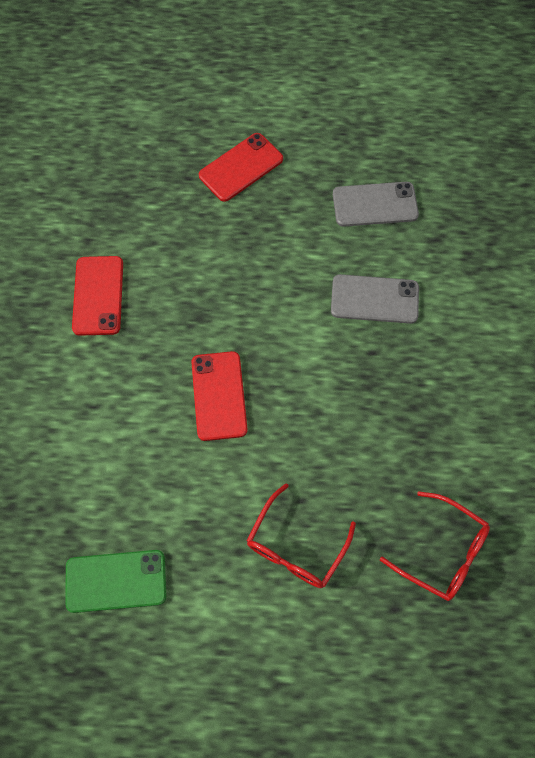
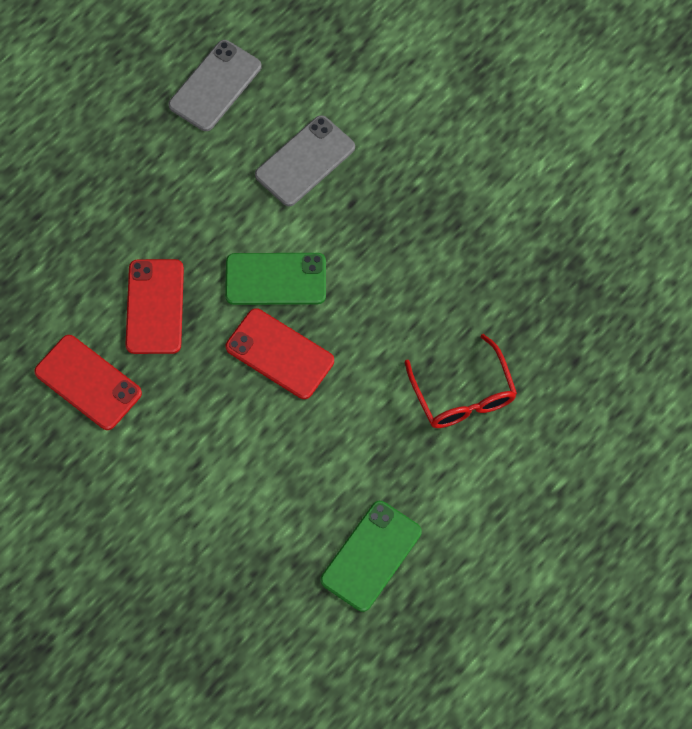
camera: 50 degrees left, 0 degrees up
(241, 167) = (69, 163): red phone -> red phone (155, 307)
(271, 349) = (276, 279): none -> green phone
(442, 552) = (562, 289): red glasses -> none

